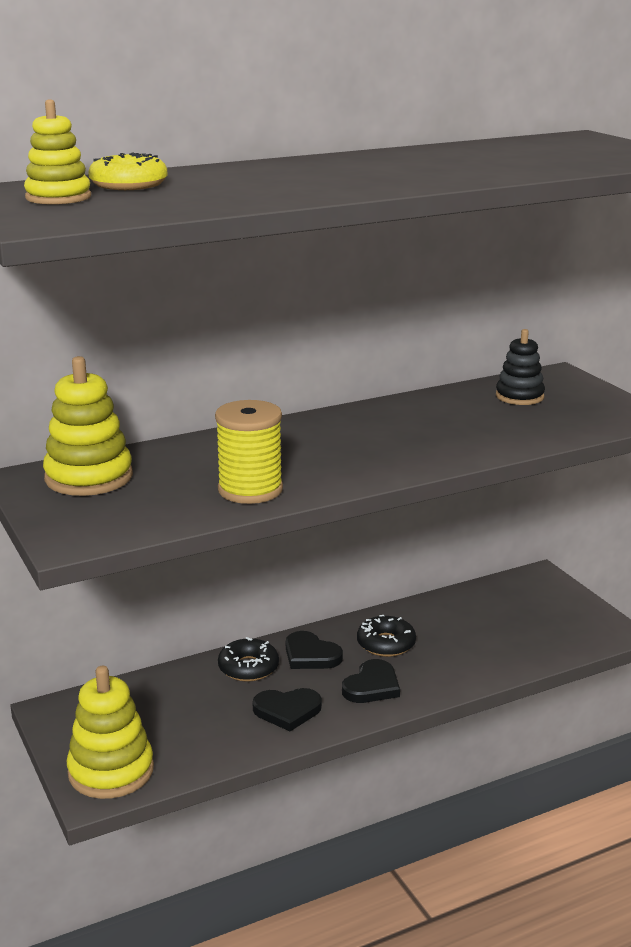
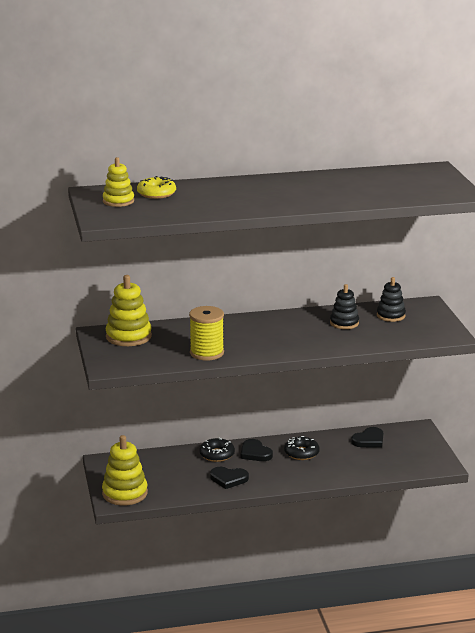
camera: 15 degrees right, 0 degrees up
(372, 686) = (281, 473): black heart -> black heart (369, 440)
(455, 415) = (344, 323): none -> black stacking toy

